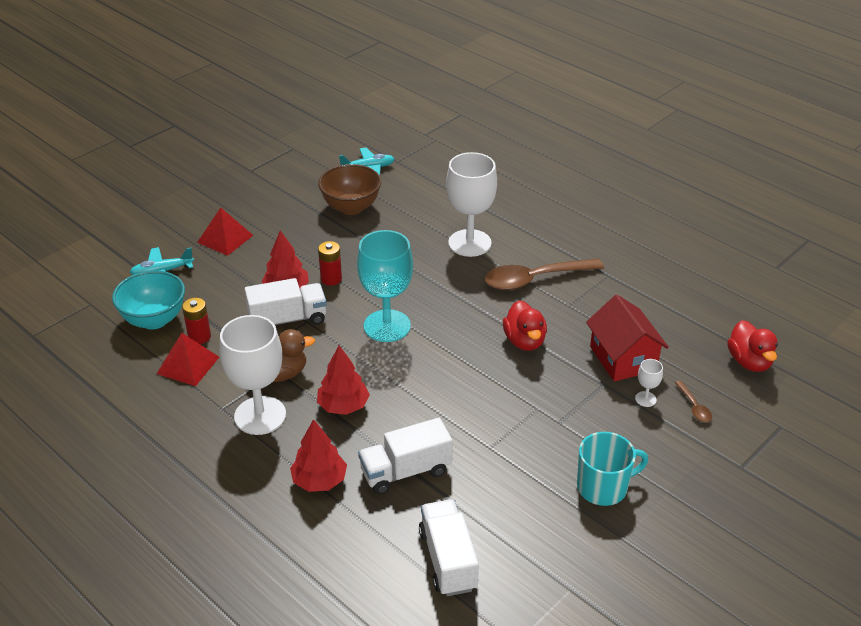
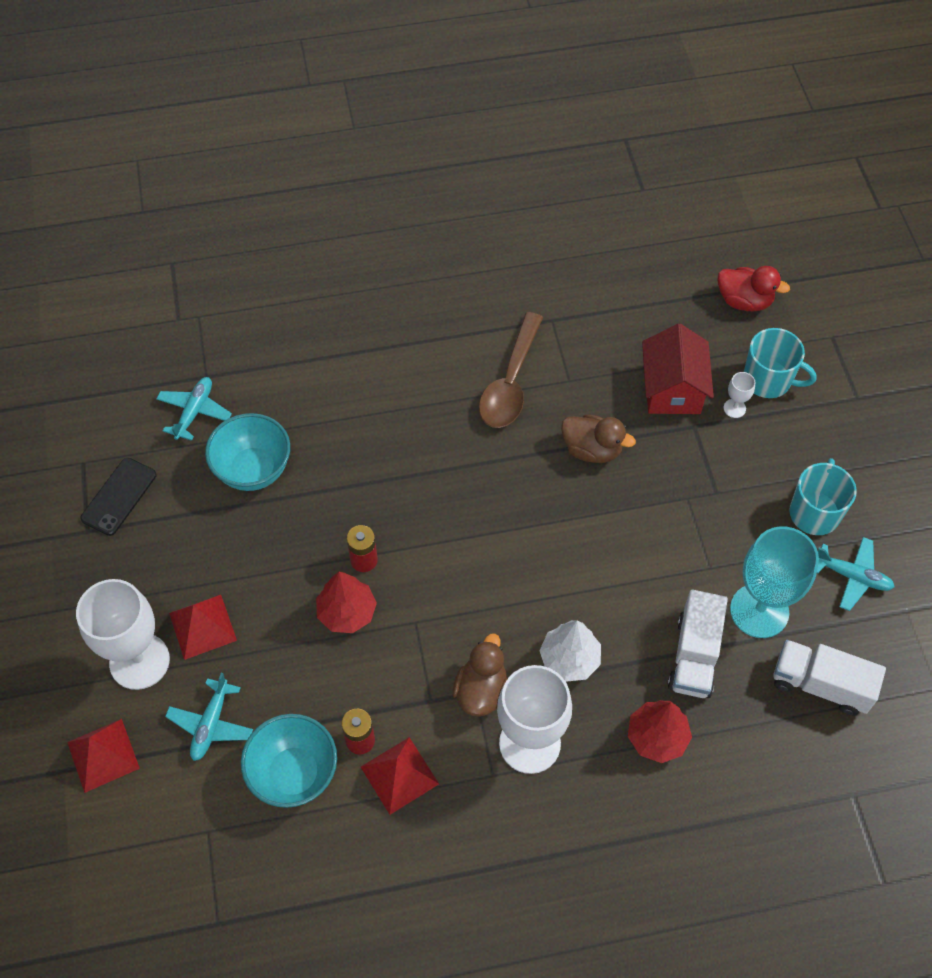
camera: 55 degrees left, 20 degrees up
(110, 242) = (103, 755): none -> red pyramid
(283, 170) = (119, 496): none -> black phone
(288, 319) = (399, 638): white truck -> none
(343, 406) = (569, 659): red tree -> white tree
(351, 207) = (253, 470): brown bowl -> turquoise bowl
(387, 326) = (480, 552): turquoise goblet -> turquoise goblet (759, 611)
(469, 243) = (409, 400): white goblet -> white goblet (139, 661)
(524, 341) = (592, 449): red duck -> brown duck
(568, 537) = (852, 576): none -> turquoise plane
(623, 358) = (672, 389): red house -> red house turned 75 degrees clockwise
(694, 406) = (768, 380): brown spoon -> turquoise mug

